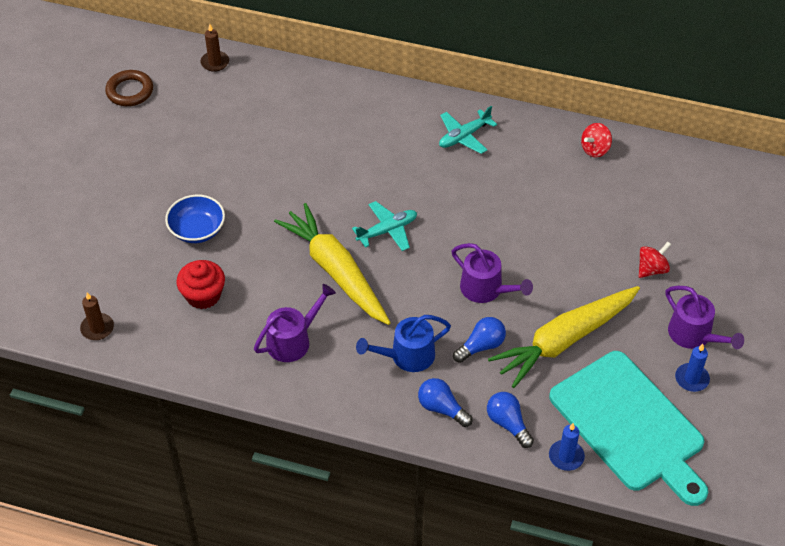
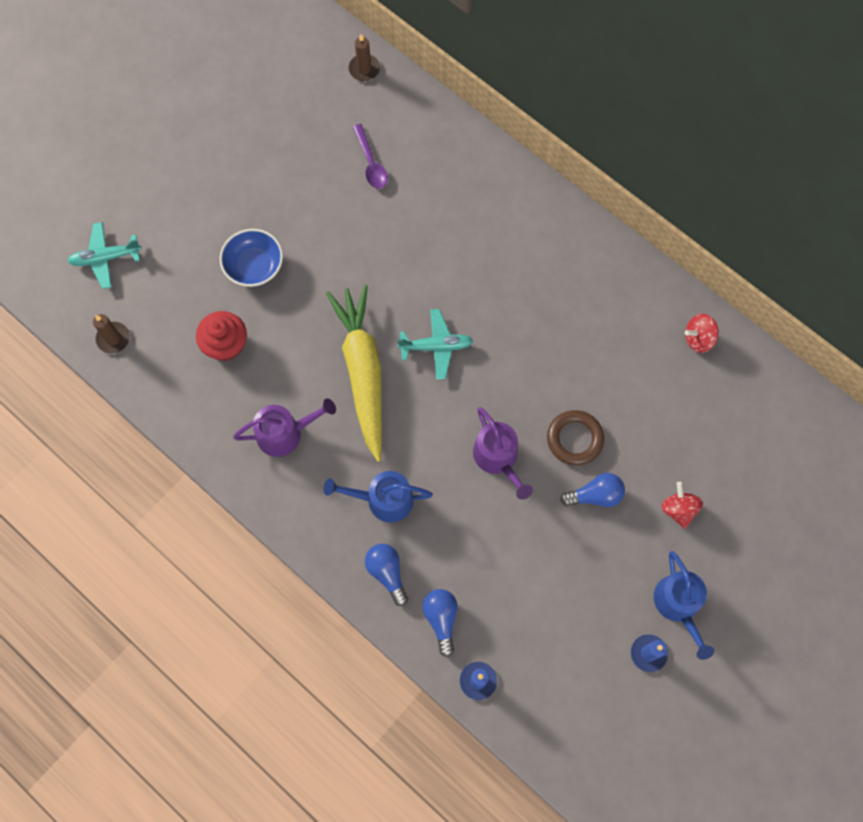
camera: 25 degrees right, 20 degrees up
(130, 91) = (265, 71): brown ring -> brown ring (575, 439)
(258, 124) = (371, 163): none -> purple spoon
(464, 136) = (570, 265): turquoise plane -> turquoise plane (105, 258)
(481, 346) = (460, 521): blue light bulb -> blue light bulb (595, 495)
(564, 340) = (545, 551): yellow carrot -> none
(629, 425) = (558, 676): turquoise cutting board -> none
(652, 269) = (678, 509): red spinning top -> red spinning top turned 90 degrees counterclockwise
(694, 335) = (679, 605): purple watering can -> blue watering can

